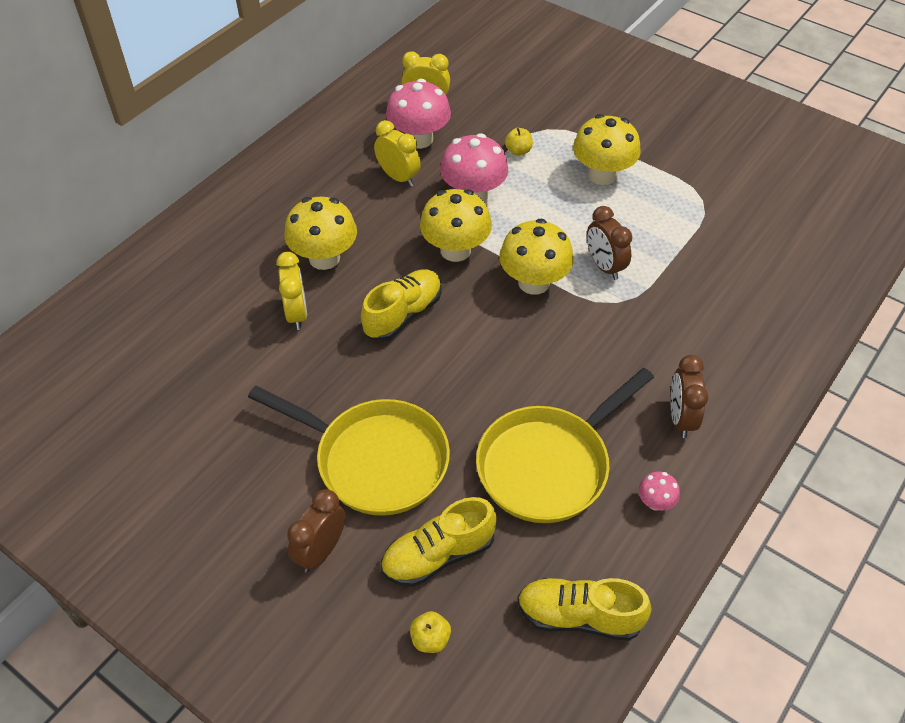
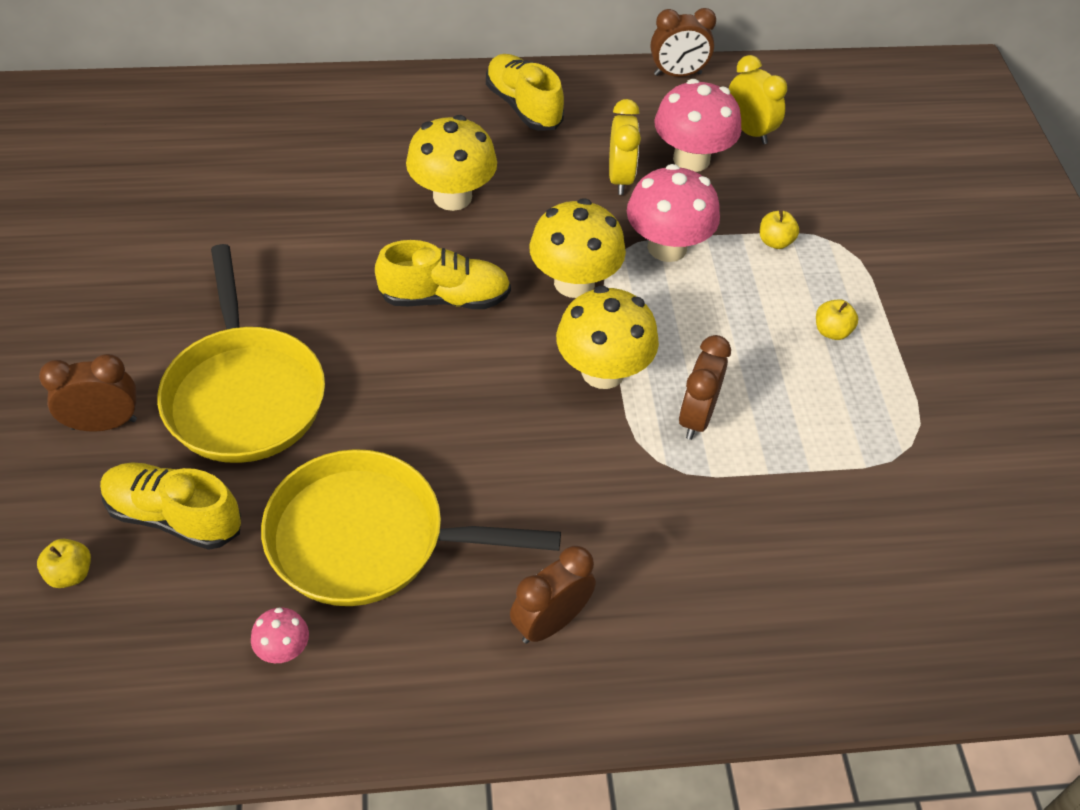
camera: 45 degrees right, 0 degrees up
(297, 314) = (363, 224): yellow clock -> none
(346, 98) = (677, 74): none -> brown clock
(579, 616) = (196, 687): yellow shoe -> yellow shoe (523, 106)
(602, 175) = (831, 331): yellow mushroom -> yellow apple
(655, 502) = (408, 668): pink mushroom -> pink mushroom (283, 649)

